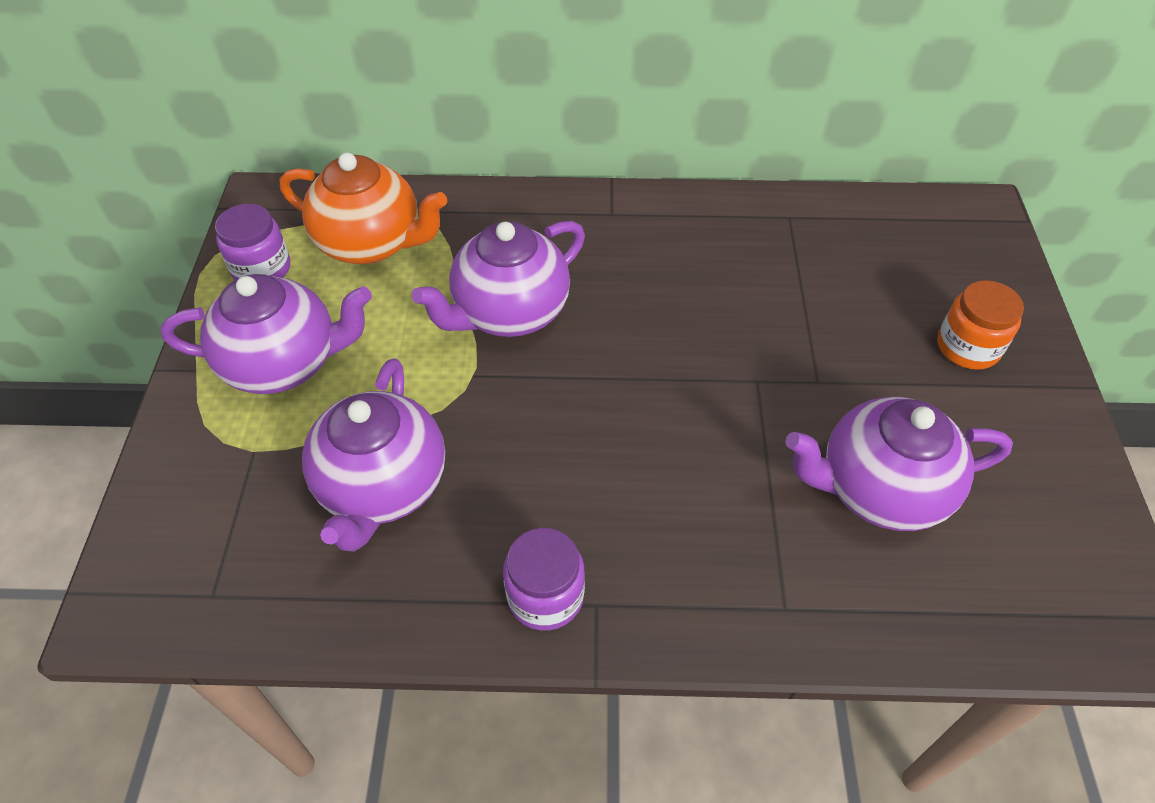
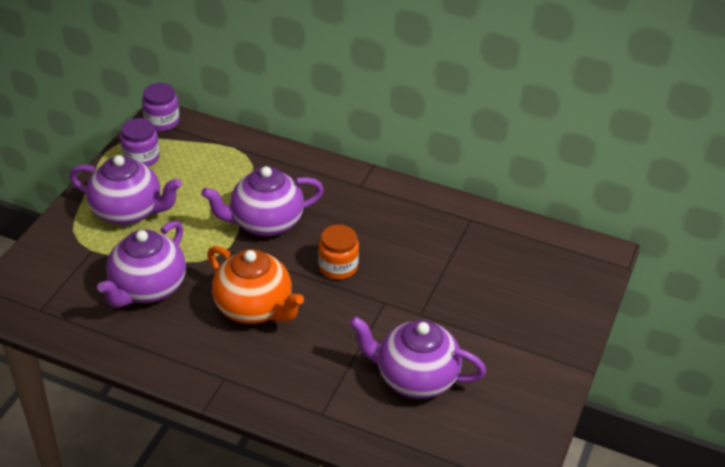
camera: 20 degrees right, 10 degrees down
(372, 243) = (209, 161): orange teapot -> orange teapot (254, 308)
(545, 596) = (201, 365): purple jar -> purple jar (162, 121)
(967, 347) = (526, 325): orange jar -> orange jar (338, 267)

